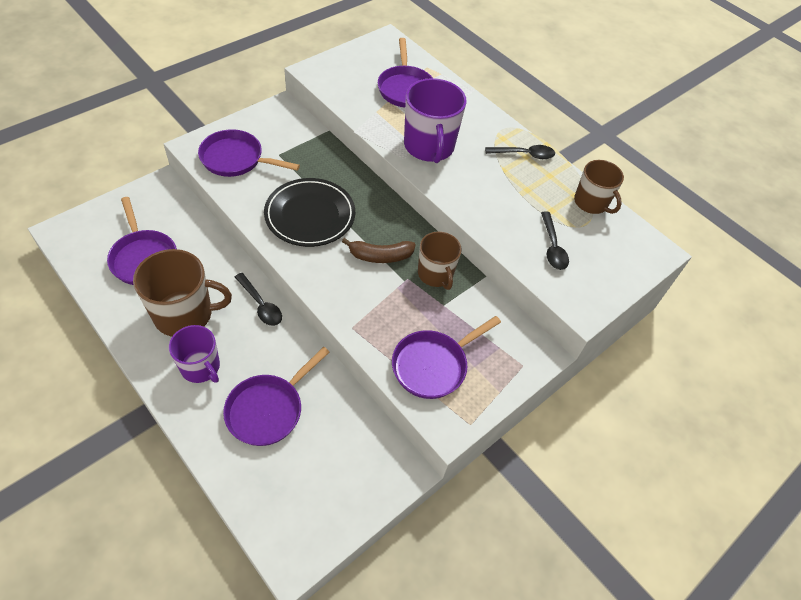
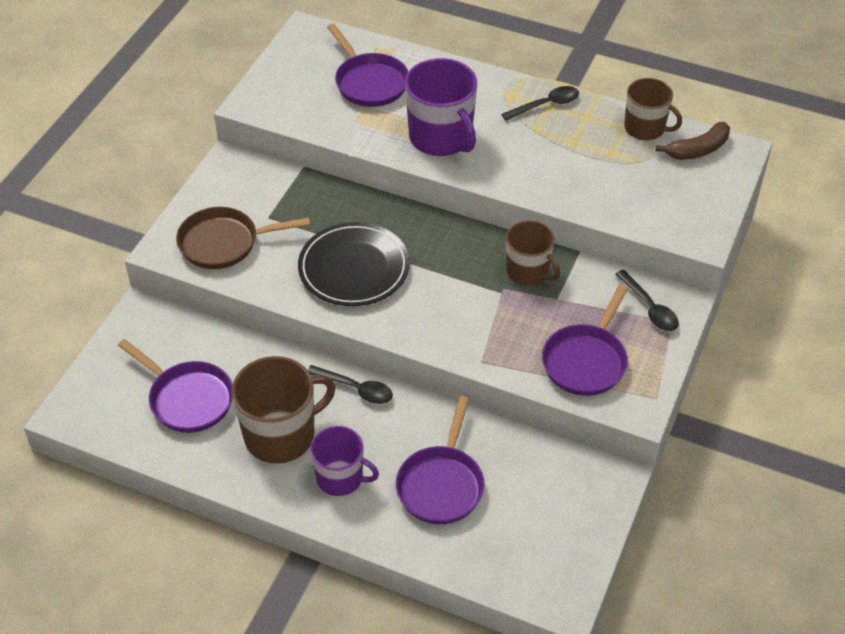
camera: 20 degrees left, 5 degrees down
(236, 159) = (224, 243): purple pan -> brown pan
(380, 256) = (459, 278): brown banana -> brown banana (697, 150)
(552, 247) = (635, 190): black spoon -> black spoon (649, 308)

